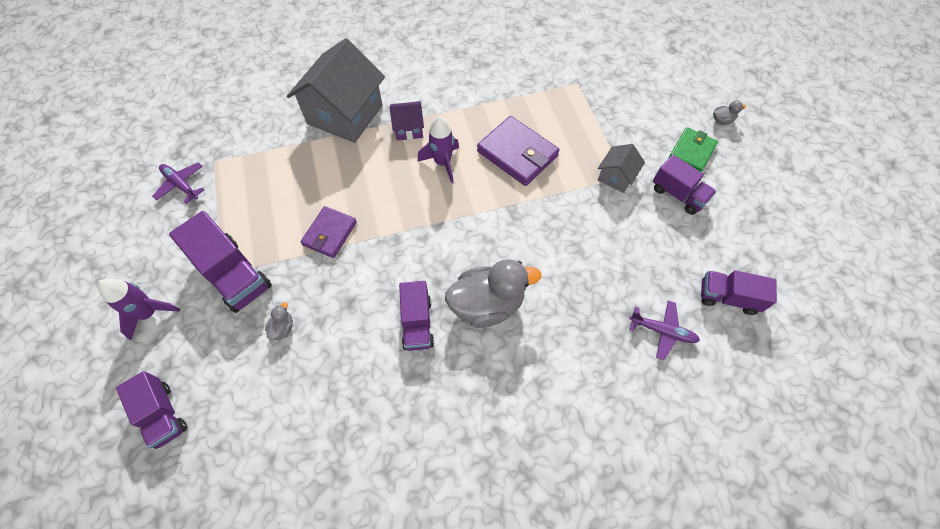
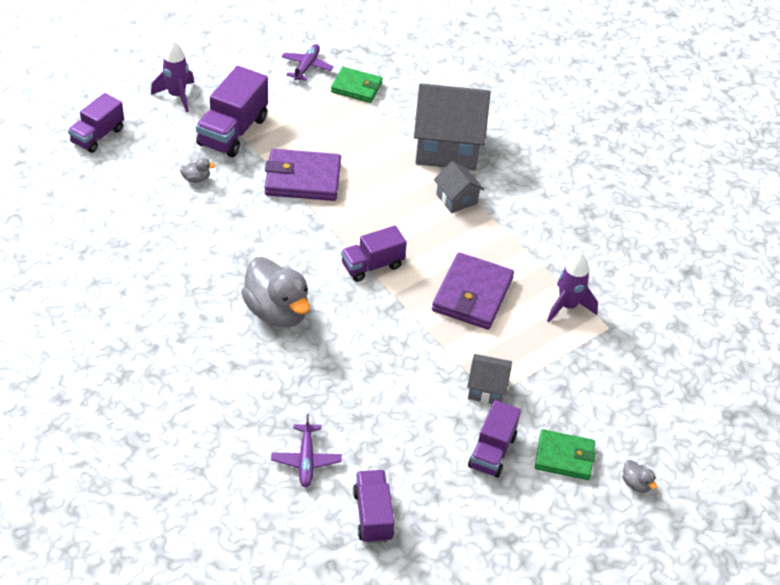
camera: 65 degrees right, 15 degrees down
(234, 155) = (356, 87): none -> green wallet
(330, 233) = (302, 179): purple wallet -> purple wallet, size x1.52
(408, 128) = (456, 199): purple house -> grey house
(417, 323) = (237, 266): purple truck -> purple truck (372, 265)
(442, 163) = (426, 237): purple rocket -> purple rocket (567, 306)

